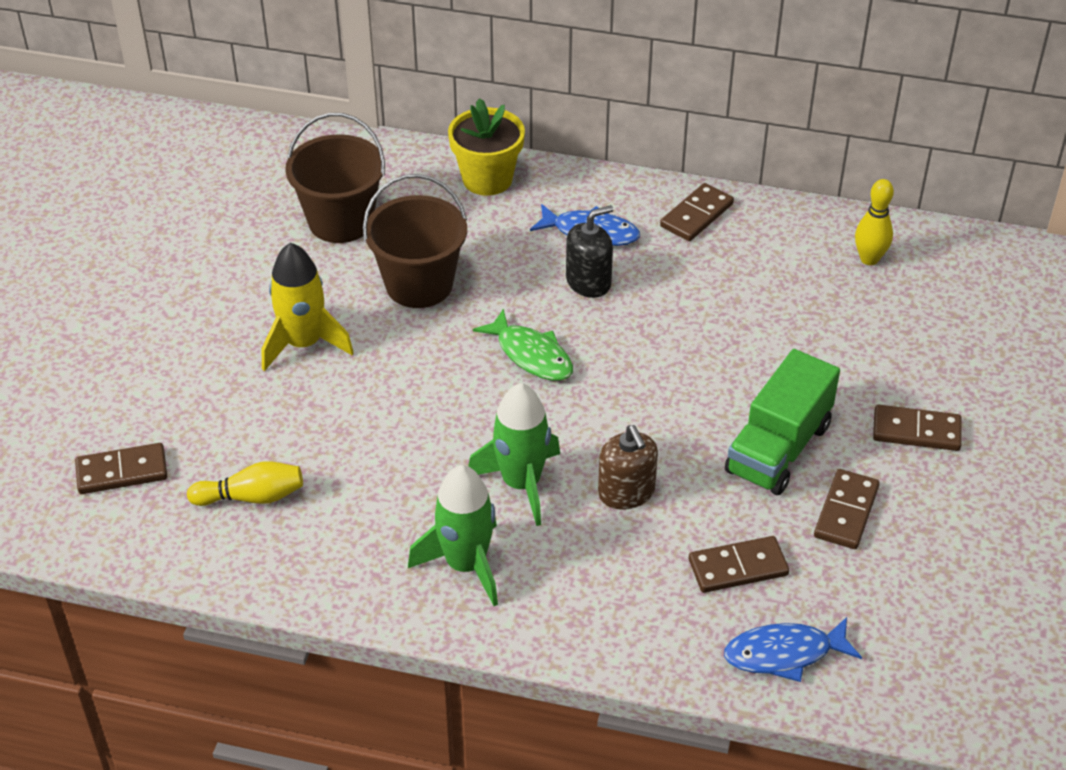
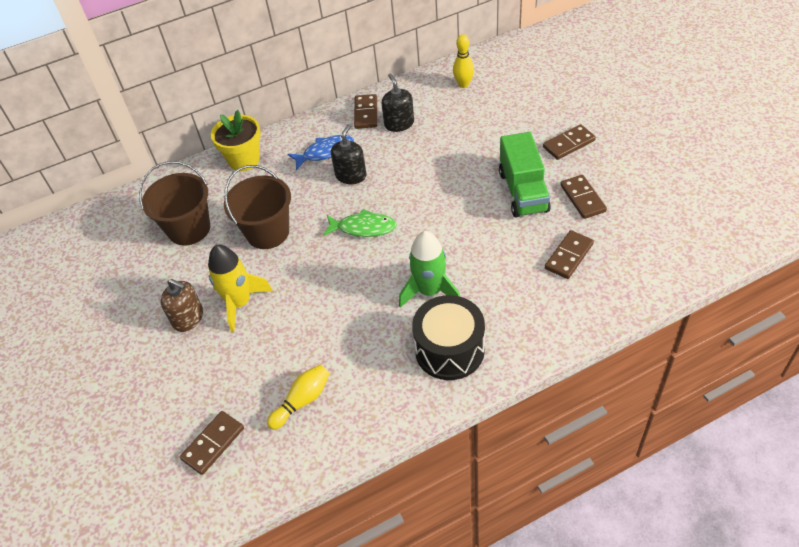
camera: 35 degrees left, 5 degrees up
(466, 565) = (449, 350): green rocket -> black drum
(626, 492) = (482, 259): brown soap dispenser -> brown soap dispenser (188, 318)
(722, 256) = (399, 124): none -> black soap dispenser
(784, 654) = (632, 279): blue fish -> none

